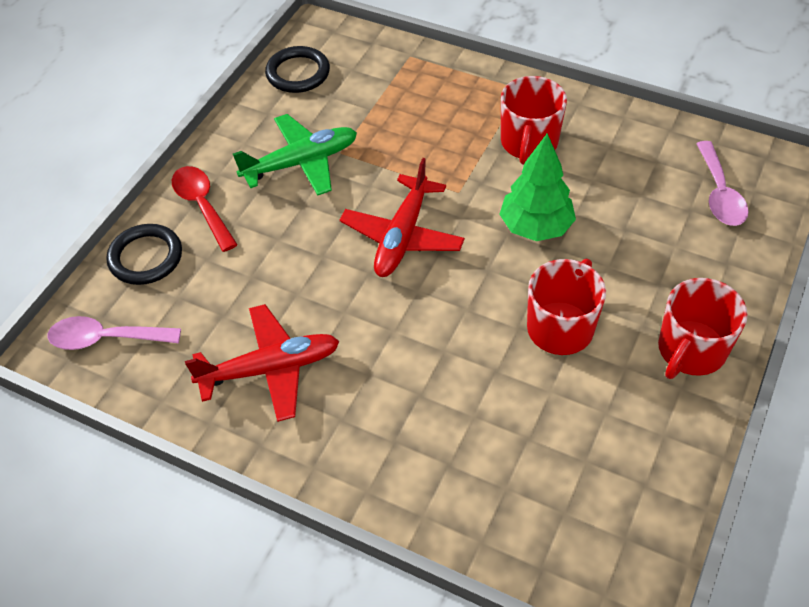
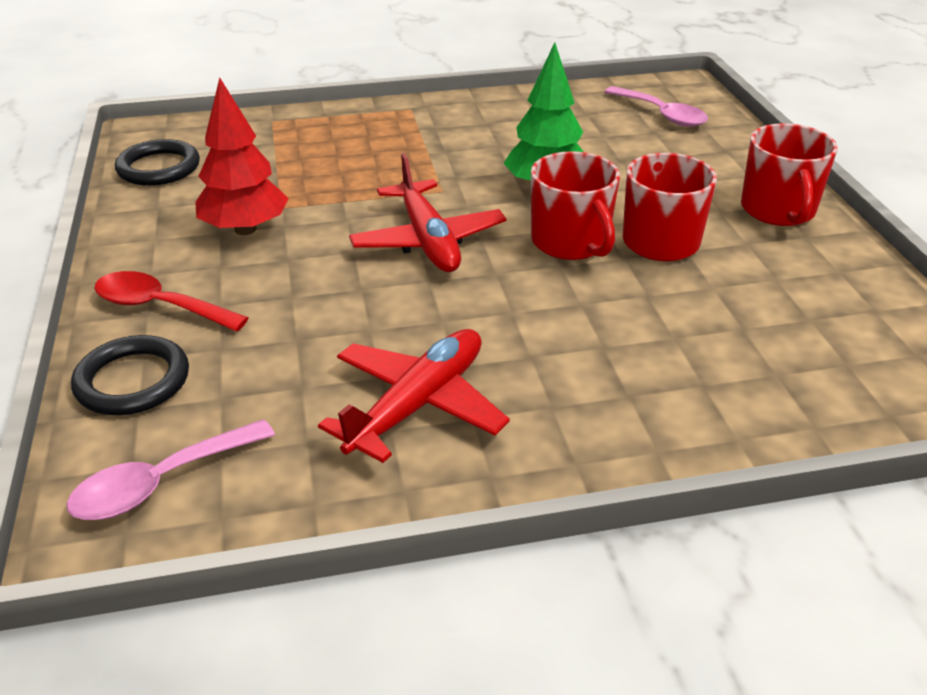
camera: 40 degrees left, 15 degrees down
(301, 163) = (245, 229): green plane -> red tree
(529, 143) = (464, 138): red mug -> red mug (571, 242)

